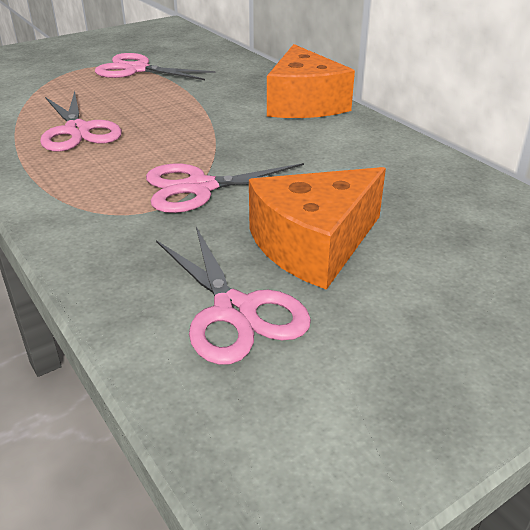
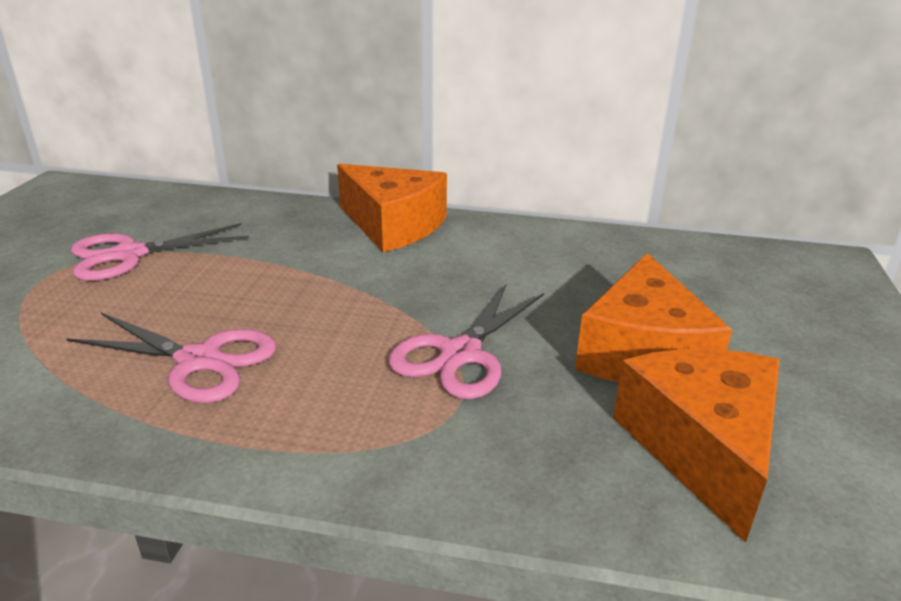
camera: 45 degrees left, 5 degrees down
(235, 311) = (701, 448): pink scissors -> orange cheese

